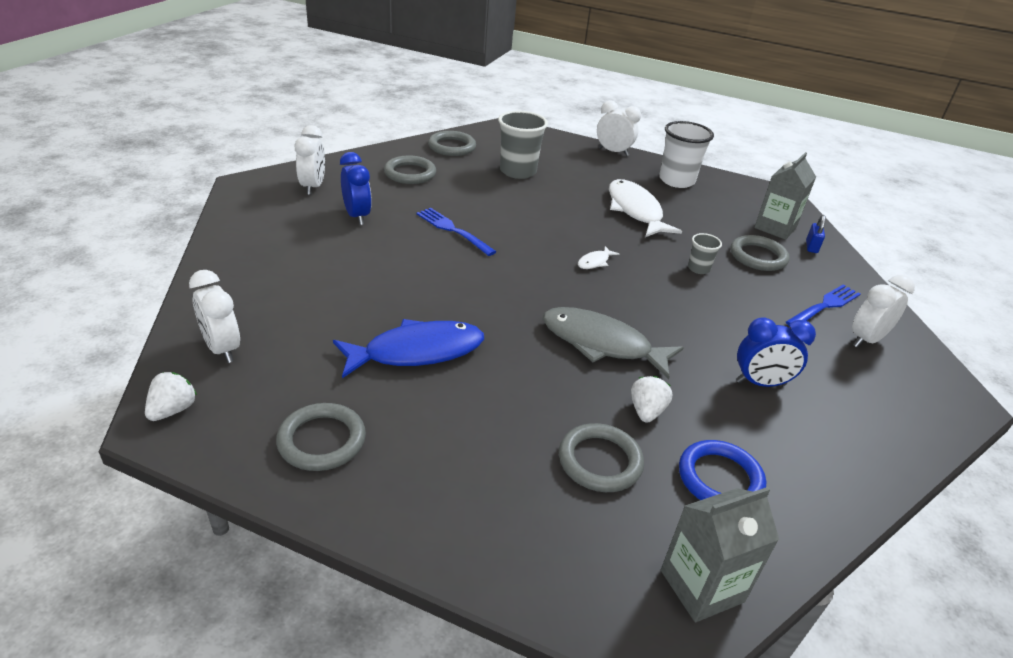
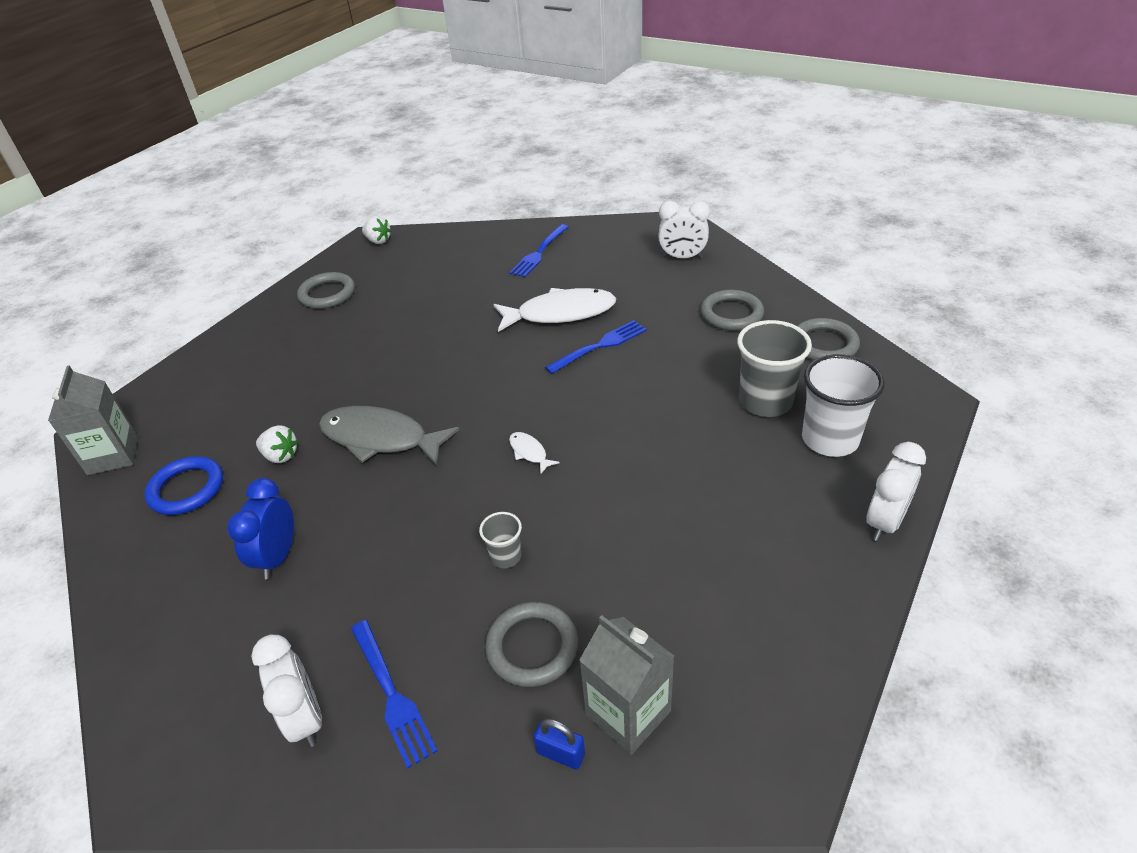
camera: 105 degrees right, 5 degrees up
(222, 349) = (433, 248): white clock -> none
(272, 264) = (539, 253): none -> blue fork
(357, 216) = (625, 286): blue clock -> none
(417, 352) = (404, 328): blue fish -> none
(600, 461) = (243, 419): grey ring -> none
(601, 344) = (380, 438): grey fish -> grey fish turned 105 degrees counterclockwise
(635, 211) = (666, 515): white fish -> white fish (560, 313)
(676, 180) = (790, 596): white cup -> white cup (830, 439)

